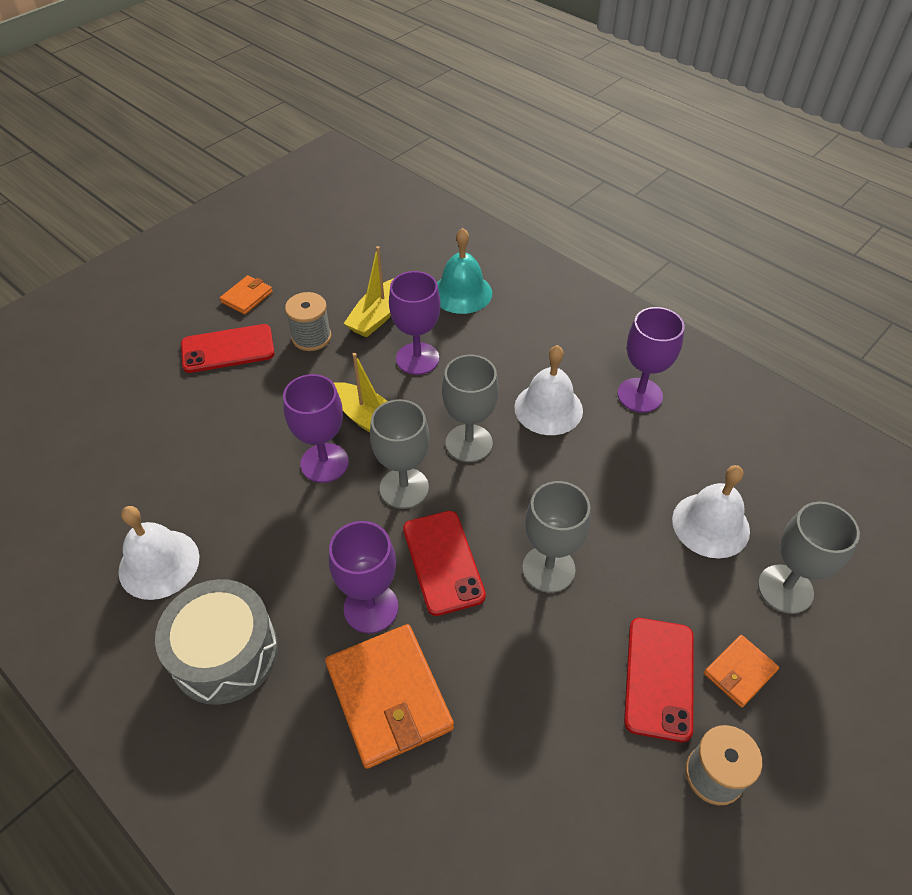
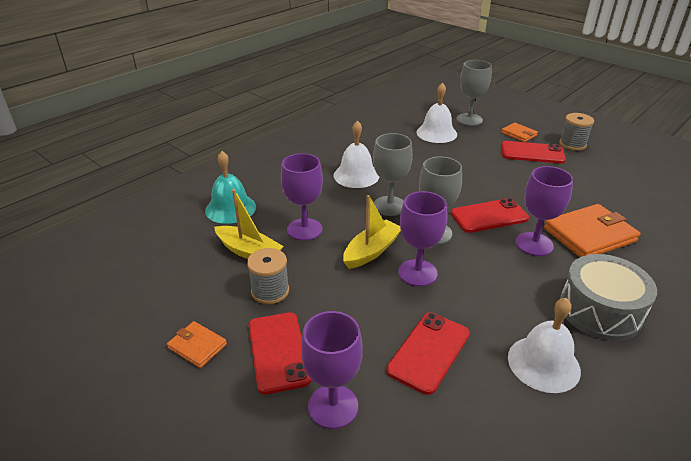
camera: 90 degrees left, 15 degrees down
(200, 462) = (429, 352): none -> red phone
(548, 569) = (480, 180): grey goblet -> none
(640, 395) = (344, 145): purple goblet -> purple goblet (333, 406)

